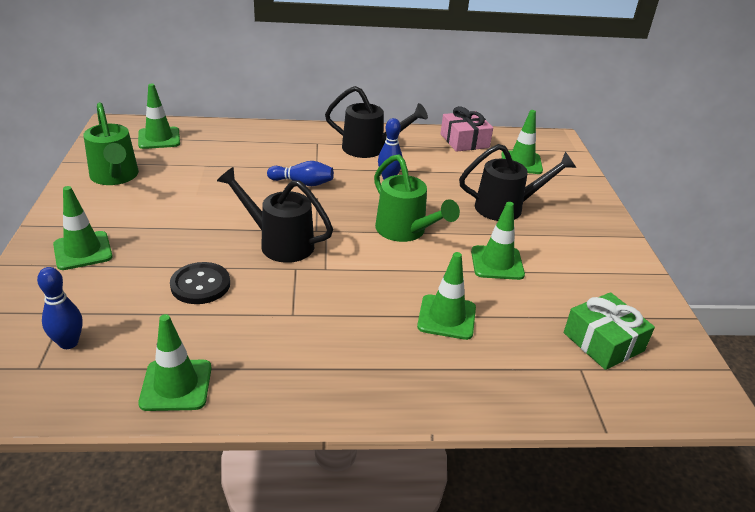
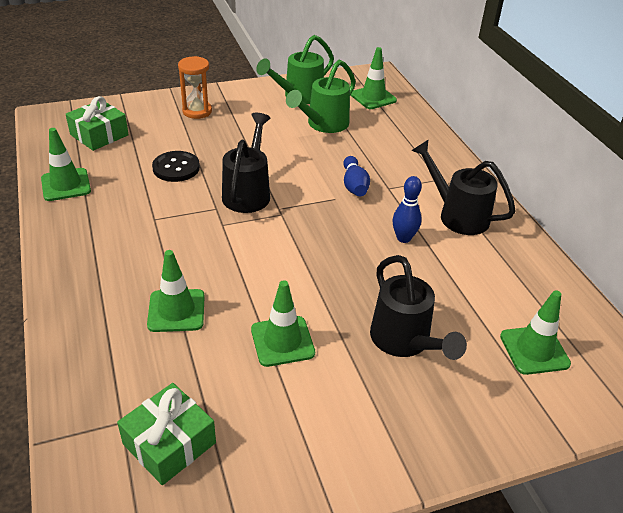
camera: 75 degrees right, 5 degrees up
(69, 343) = (99, 135): blue bowling pin -> green gift
(83, 251) = (197, 111): green traffic cone -> orange hourglass
(370, 149) = (457, 215): black watering can -> black watering can turned 135 degrees clockwise
(405, 231) = (307, 264): green watering can -> green watering can (324, 124)
(464, 141) = (547, 288): pink gift -> none

